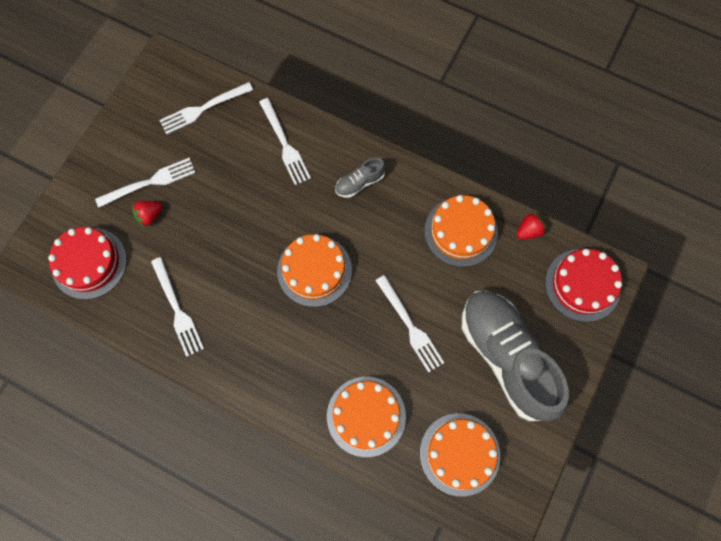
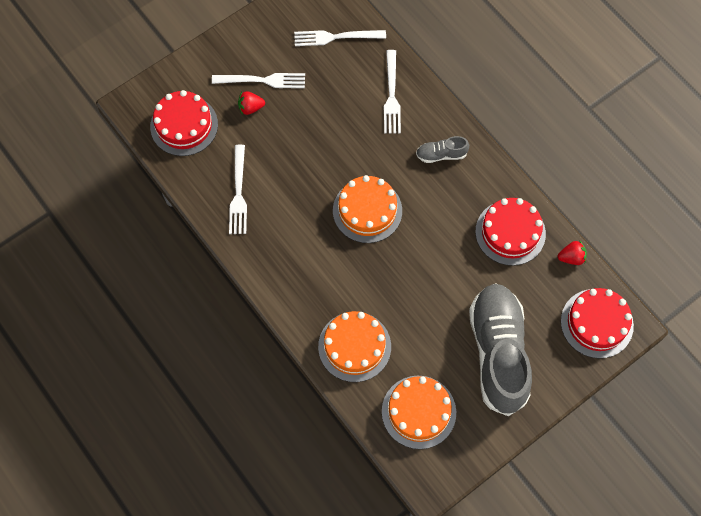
camera: 25 degrees right, 5 degrees down
(410, 326) = (427, 291): white fork -> none
(461, 231) = (510, 232): orange cake -> red cake

